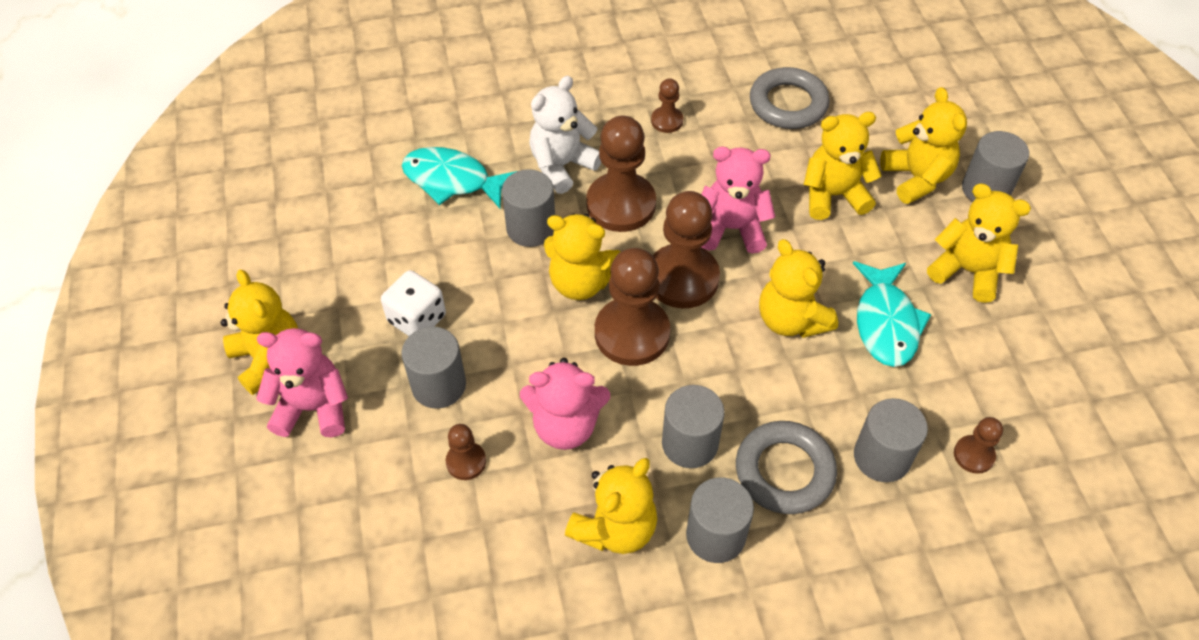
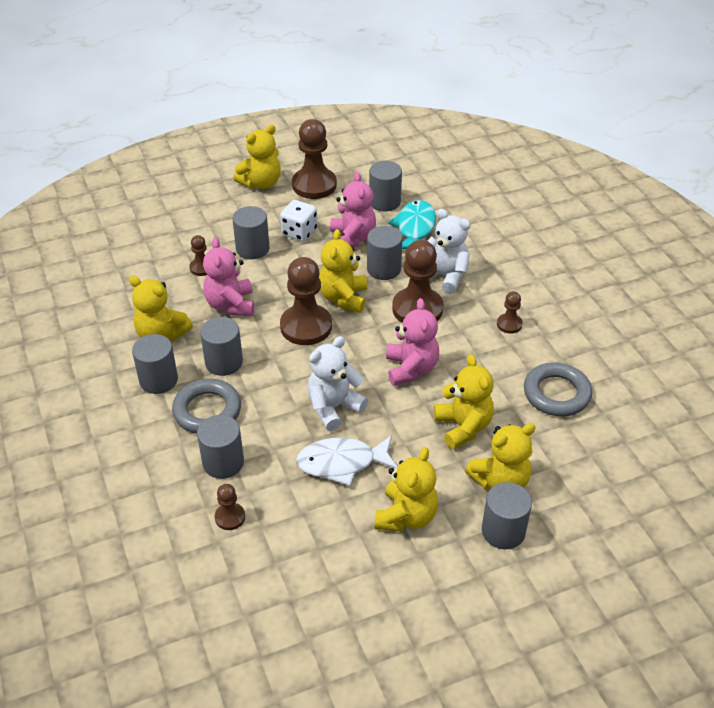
camera: 80 degrees right, 10 degrees down
(313, 408) = (231, 205): pink teddy bear -> pink teddy bear (352, 238)
(379, 205) = (384, 202): none -> grey cylinder
(682, 278) = (358, 347): brown pawn -> brown pawn (314, 185)
(791, 320) = (333, 407): yellow teddy bear -> white teddy bear
(886, 323) = (342, 463): turquoise fish -> white fish

